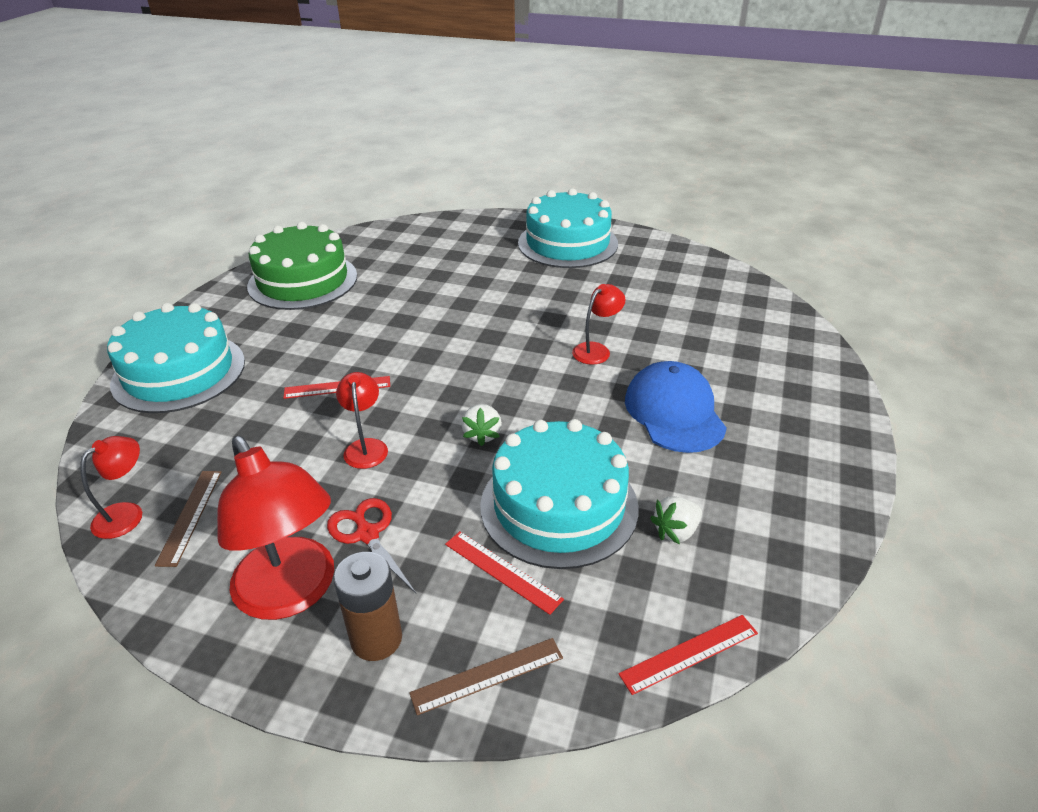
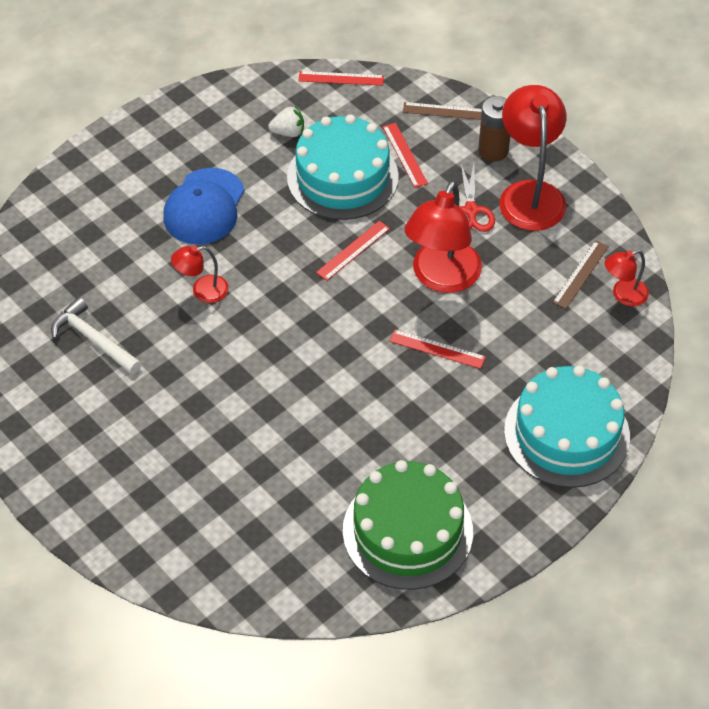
camera: 150 degrees left, 15 degrees up
(366, 447) = (441, 278): red lamp -> red lamp, size x1.95
(482, 435) = (353, 250): white strawberry -> red ruler
(567, 243) = (88, 458): turquoise cake -> none
(644, 293) = (93, 339): none -> white hammer

